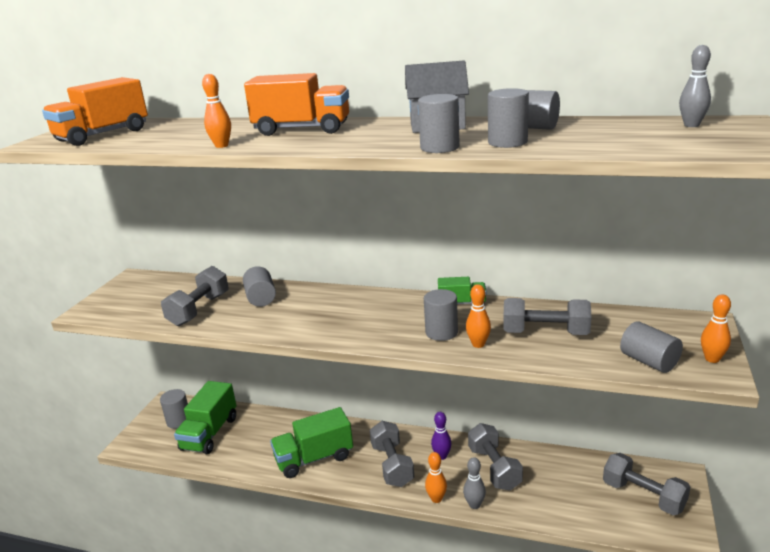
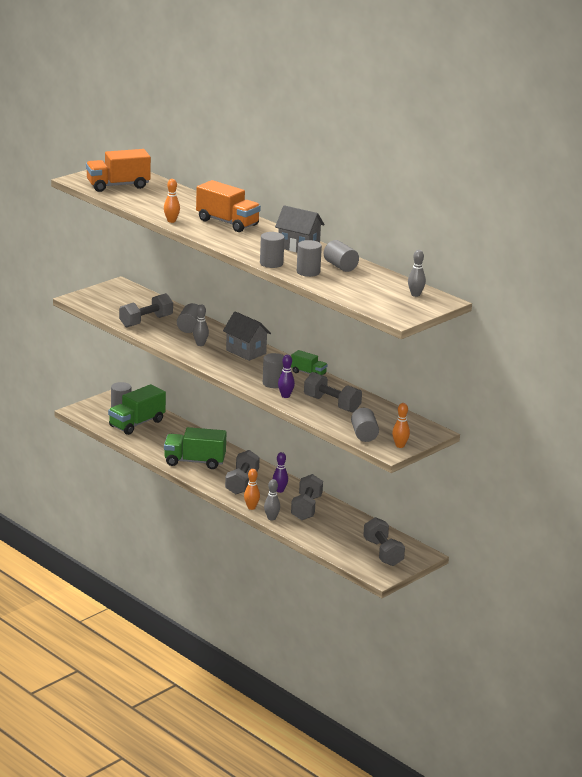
camera: 25 degrees right, 0 degrees up
(294, 314) = (200, 344): none -> grey bowling pin
(359, 304) = (246, 352): none -> grey house
(478, 344) = (285, 396): orange bowling pin -> purple bowling pin

